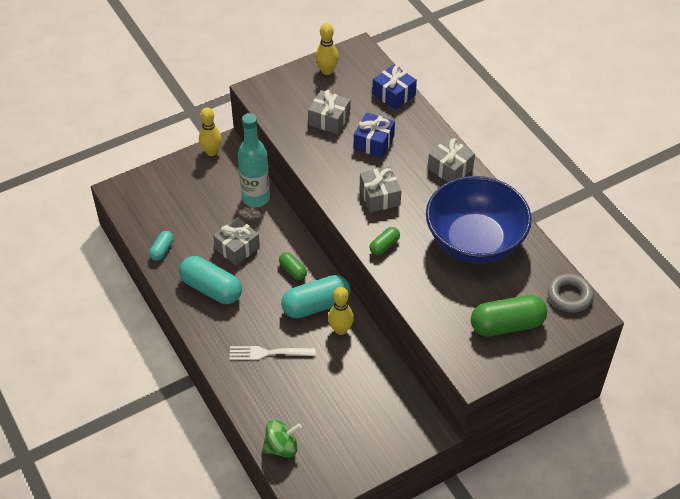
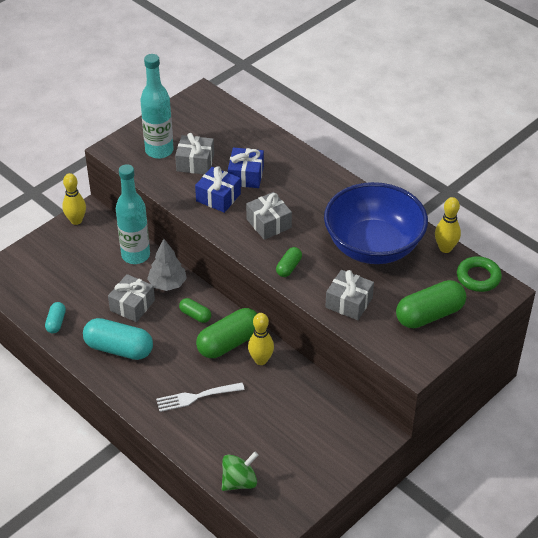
camera: 15 degrees left, 5 degrees down
(277, 233) = (167, 284): none -> grey tree
(299, 100) = (159, 150): none -> turquoise bottle
(316, 305) = (229, 343): turquoise capsule -> green capsule
(327, 71) = (177, 119): yellow bowling pin -> yellow bowling pin (445, 248)
(394, 94) = (250, 129): blue gift -> blue gift (218, 197)
(450, 168) = (327, 186): grey gift -> grey gift (349, 302)
(569, 296) = (478, 277): grey ring -> green ring

